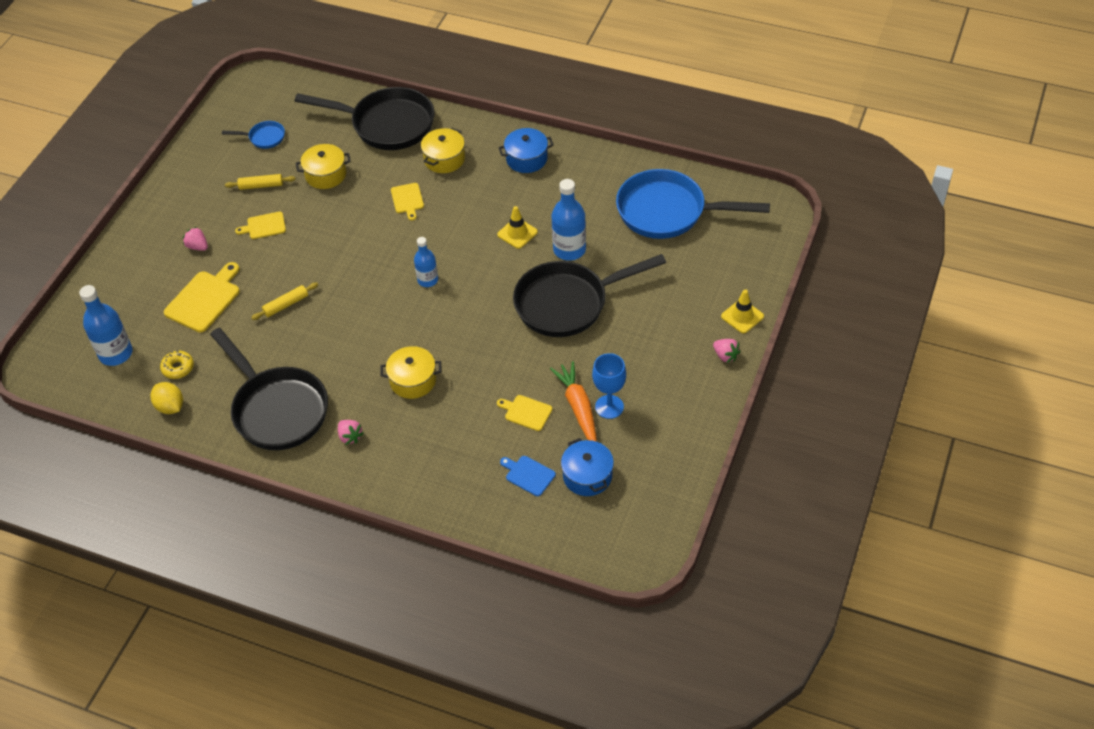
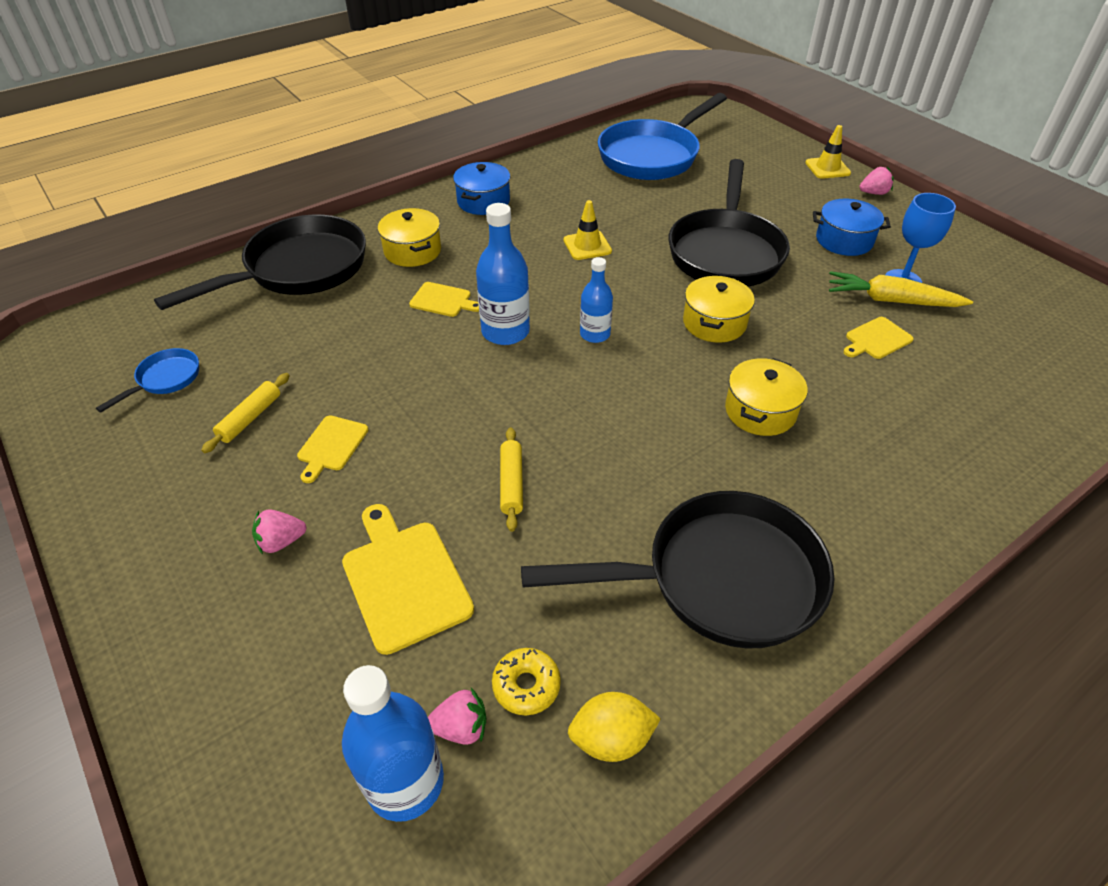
camera: 60 degrees left, 5 degrees down
(326, 175) = (313, 349): yellow pot -> yellow pot (714, 323)
(350, 436) = (828, 514): pink strawberry -> pink strawberry (461, 727)
(528, 475) = (982, 374): blue cutting board -> none
(569, 250) = (647, 224): blue bottle -> blue bottle (505, 332)
(578, 407) = (891, 301): orange carrot -> yellow carrot
(587, 476) = (1003, 332): blue pot -> blue pot (844, 240)

